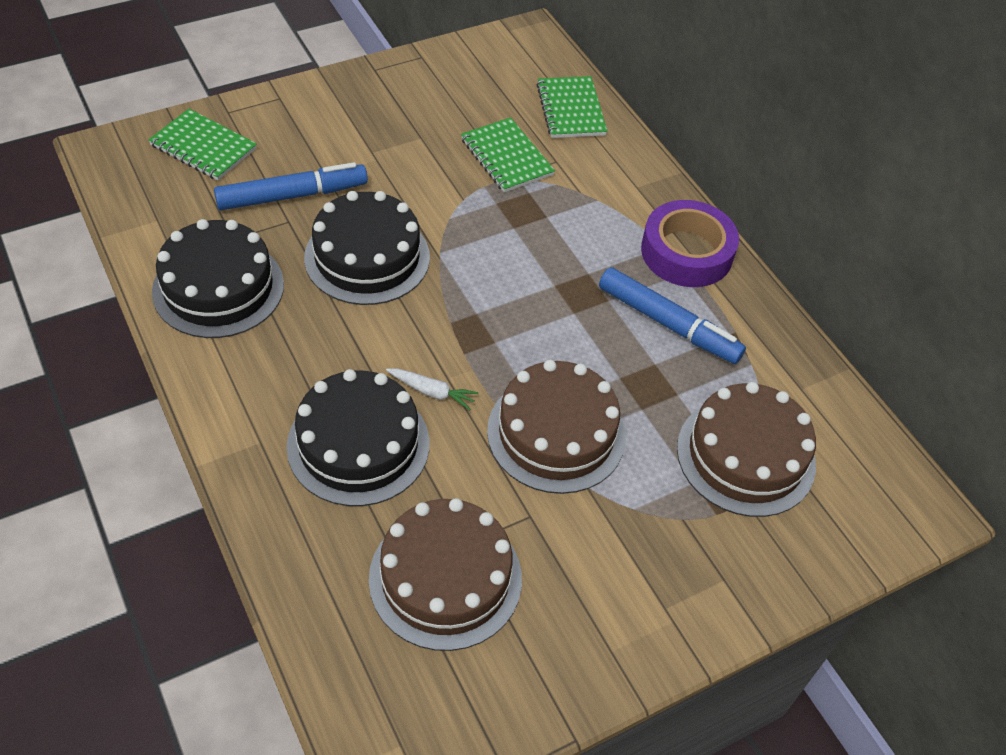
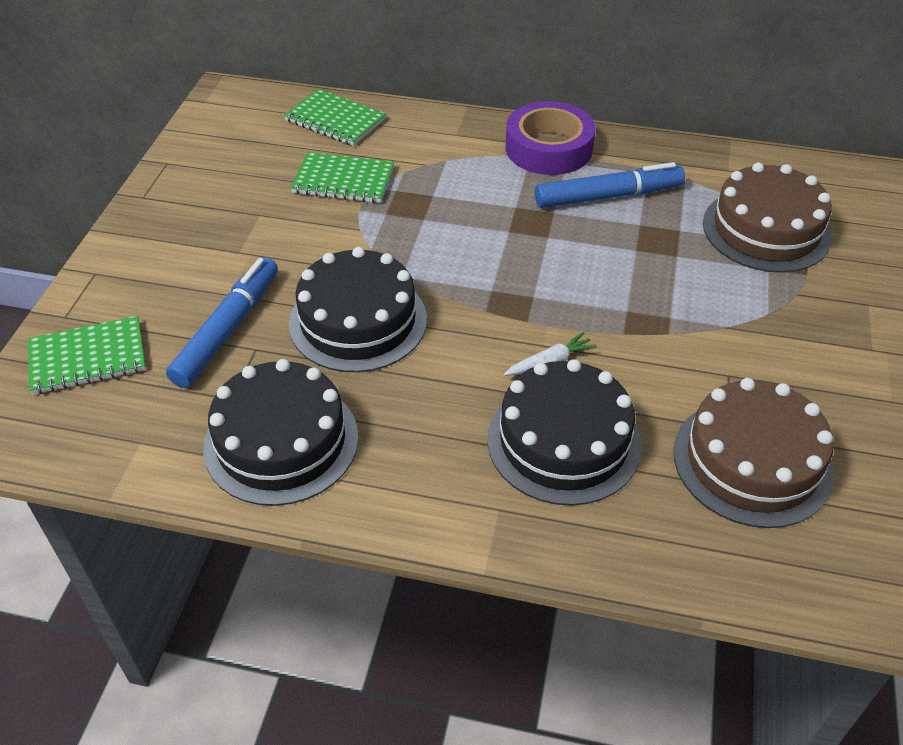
camera: 45 degrees left, 5 degrees down
(556, 433) = (659, 314): brown cake -> none

